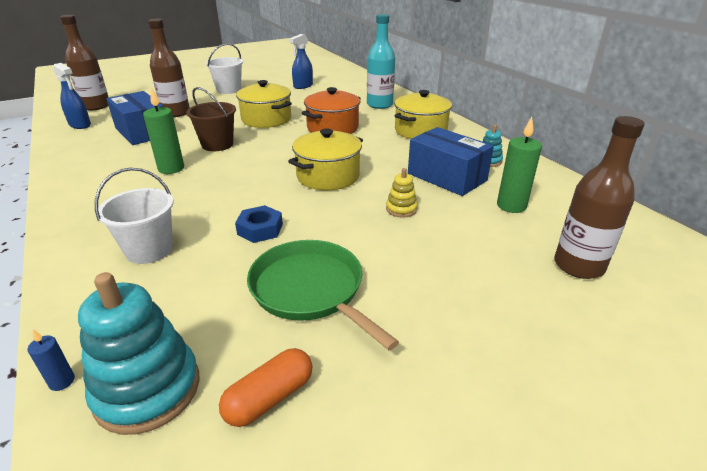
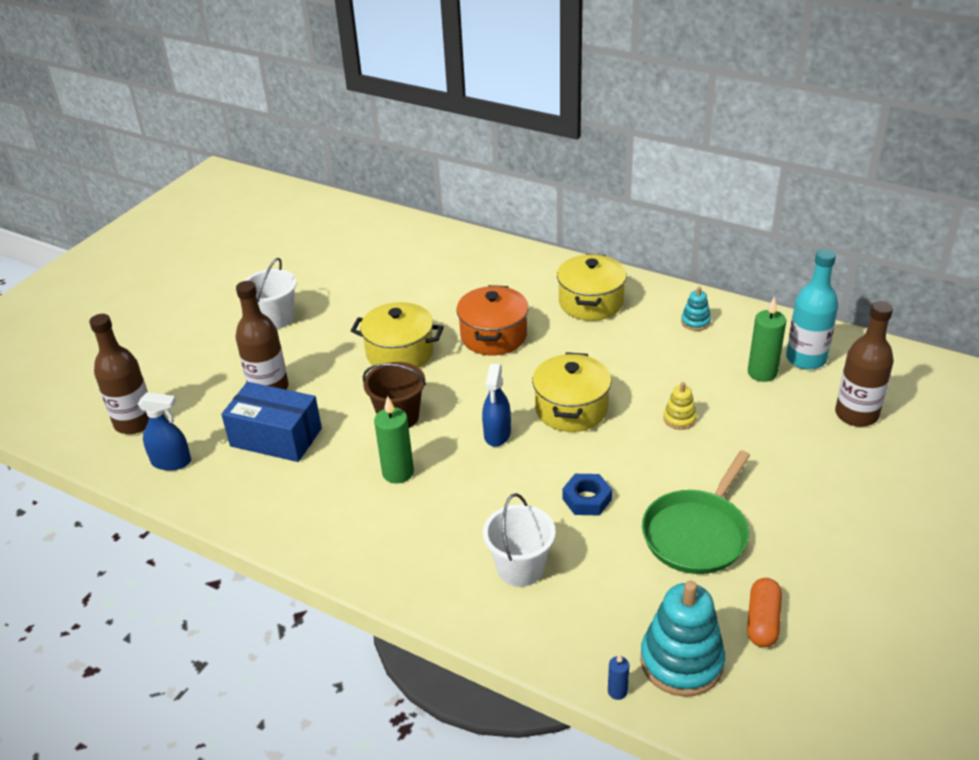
camera: 30 degrees left, 5 degrees up
(303, 86) = (366, 273): blue spray bottle -> blue spray bottle (497, 434)
(310, 290) = (697, 533): green pan -> green pan turned 75 degrees counterclockwise
(379, 105) = (501, 274): turquoise bottle -> turquoise bottle (806, 359)
(446, 177) = (679, 360): blue box -> none

